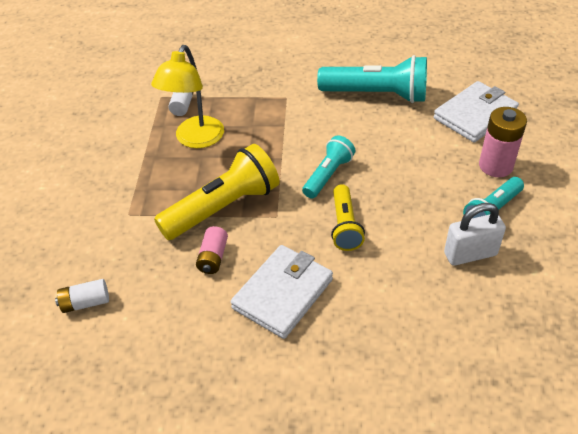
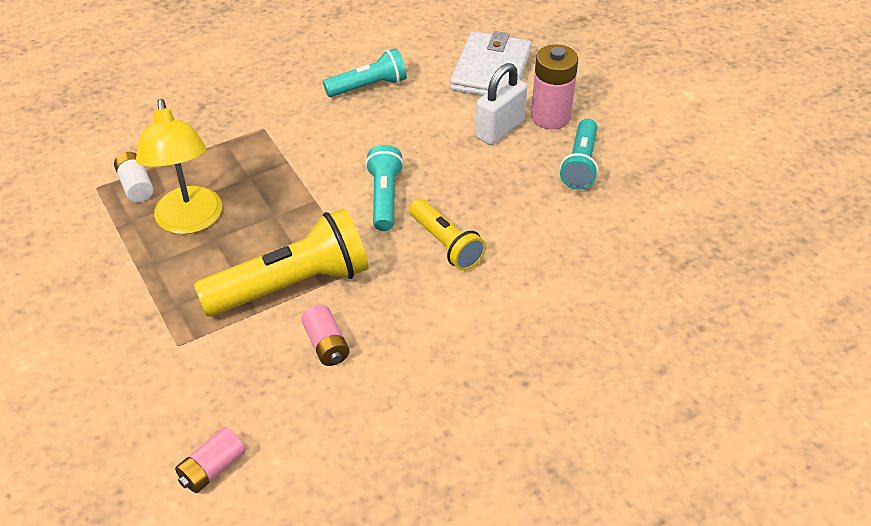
camera: 35 degrees left, 0 degrees up
(85, 303) = (212, 469): white battery -> pink battery
(223, 207) = (292, 285): yellow flashlight -> yellow flashlight turned 45 degrees clockwise
(282, 294) = (436, 345): white wallet -> none
(377, 95) = (369, 86): turquoise flashlight -> turquoise flashlight, size x0.59
(470, 254) = (592, 217): white padlock -> white padlock (500, 129)

